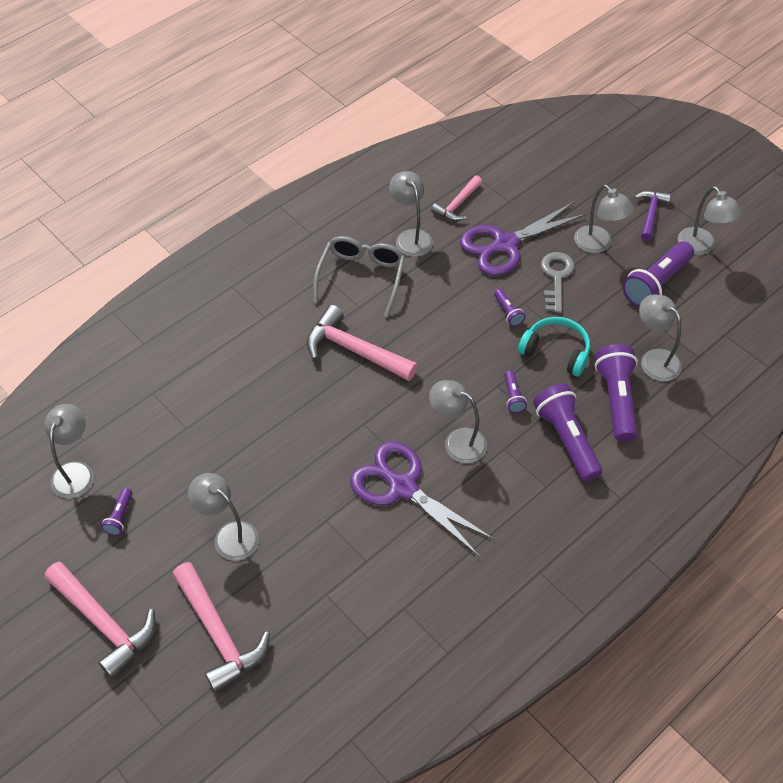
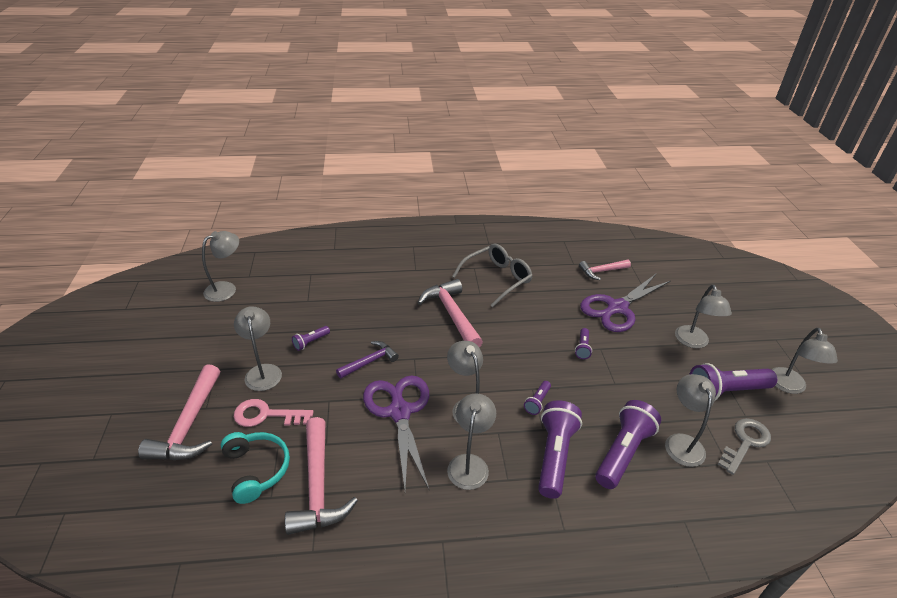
camera: 35 degrees right, 15 degrees down
(104, 623) = (141, 374): pink hammer -> pink hammer (318, 486)
(120, 517) = (219, 324): purple flashlight -> purple flashlight (310, 342)
(282, 574) = (266, 415): none -> pink key
(411, 237) = (551, 273): grey lamp -> grey lamp (469, 463)
(504, 244) = (616, 308): purple scissors -> purple scissors turned 45 degrees counterclockwise
(556, 277) = (640, 346): grey key -> grey key (745, 442)
(556, 351) = (599, 391): turquoise headphones -> turquoise headphones (256, 469)
(650, 214) = (756, 344): purple hammer -> purple hammer (370, 361)

